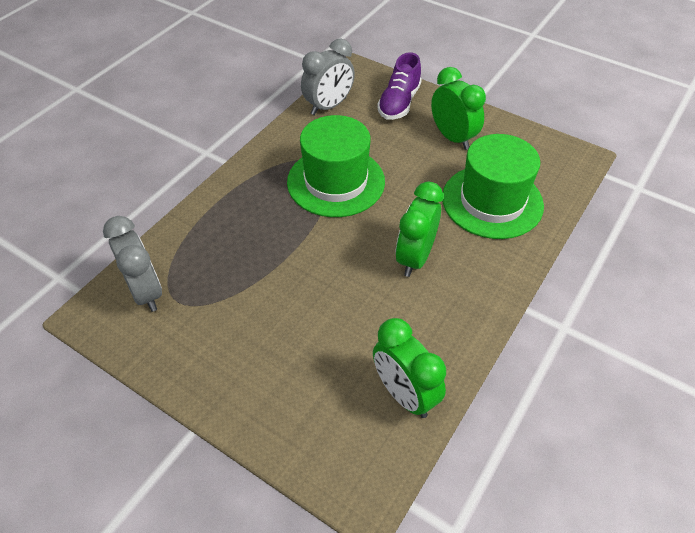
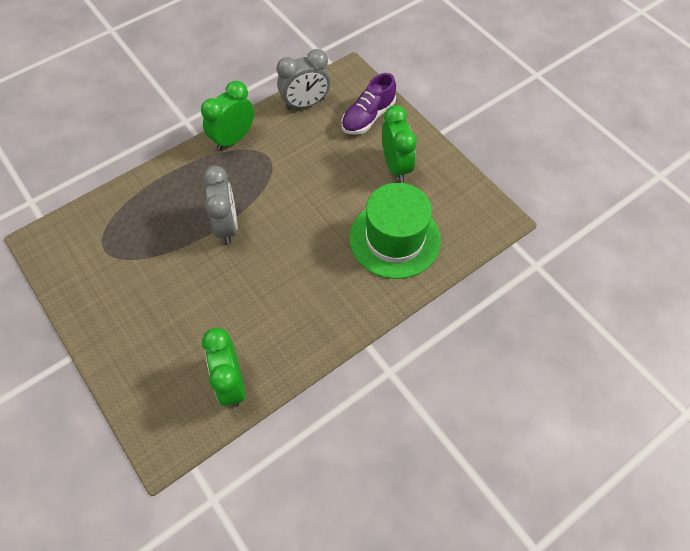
camera: 20 degrees right, 10 degrees up
(146, 292) = (85, 234): grey clock -> grey clock (227, 226)
(336, 181) = (274, 180): green hat -> none
(415, 257) = (301, 271): green clock -> green clock (233, 139)

